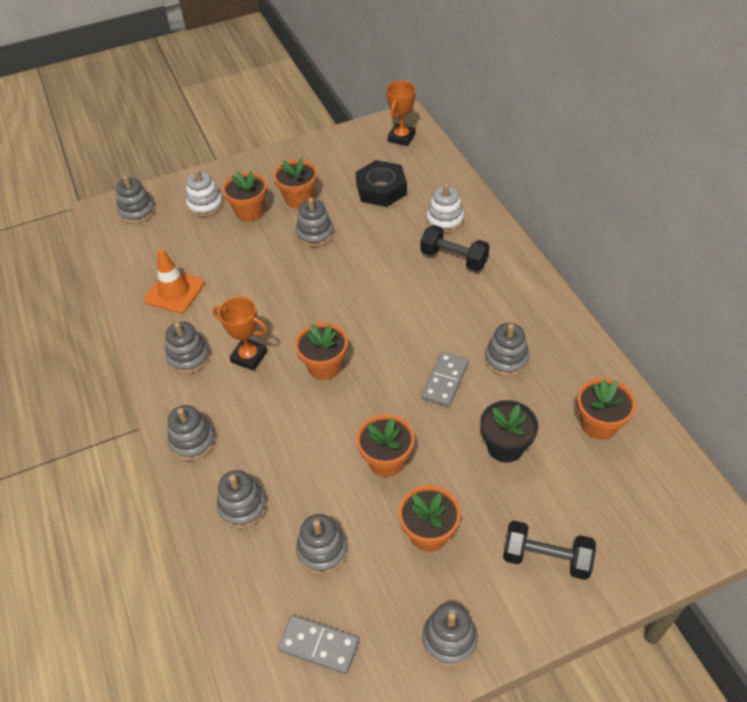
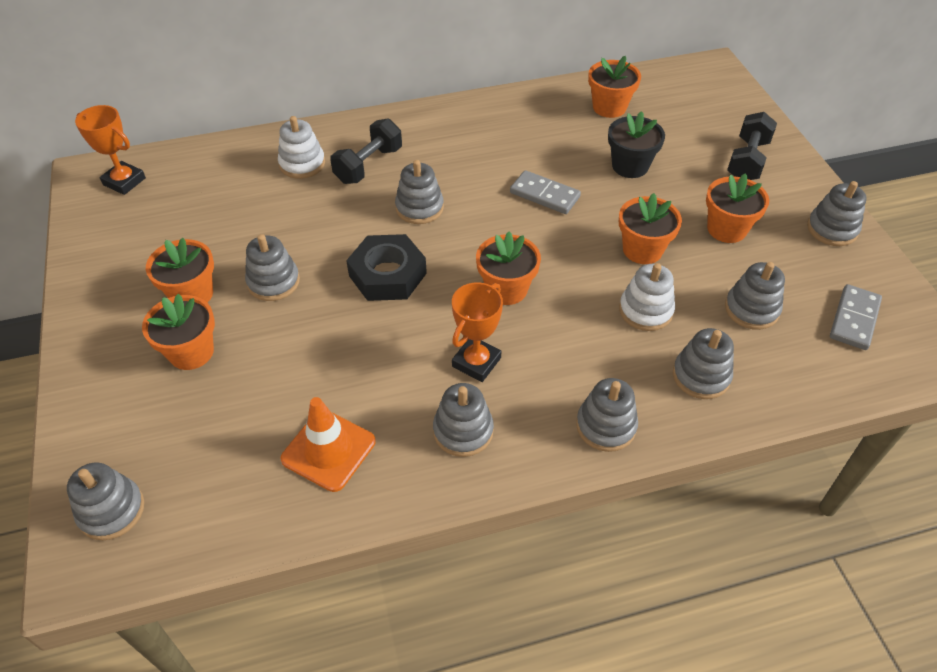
camera: 85 degrees left, 0 degrees up
(205, 205) = (146, 409): white stacking toy -> white stacking toy (645, 310)
(381, 189) = (217, 211): black nut -> black nut (388, 274)
(506, 359) = (524, 149): grey stacking toy -> grey stacking toy (419, 208)

